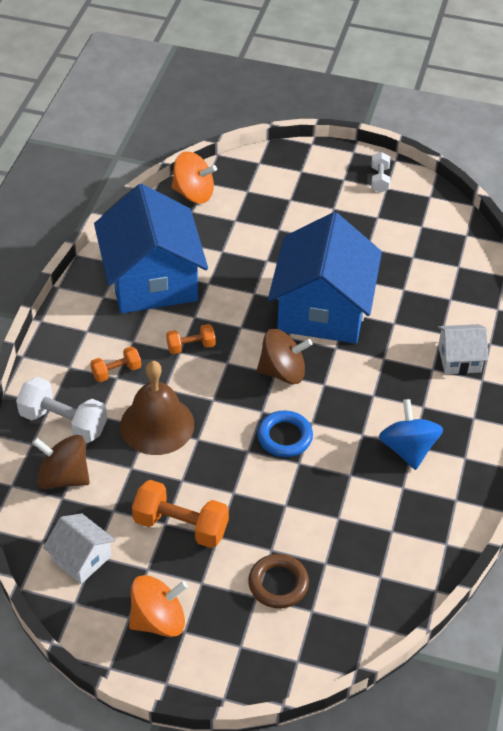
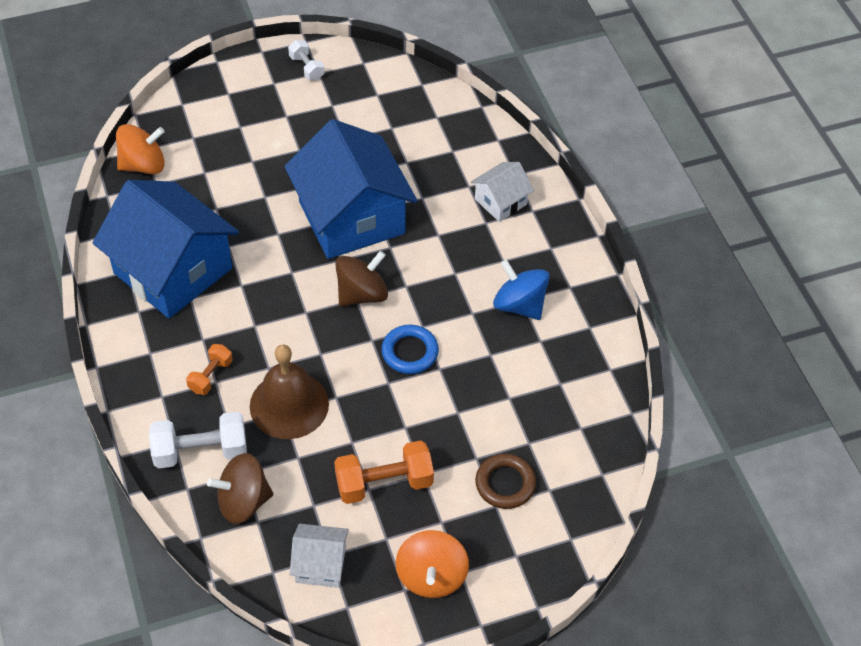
camera: 35 degrees left, 5 degrees up
(158, 620) = (431, 576): orange spinning top -> orange spinning top turned 150 degrees clockwise
(191, 346) = (261, 315): orange dumbbell -> none

